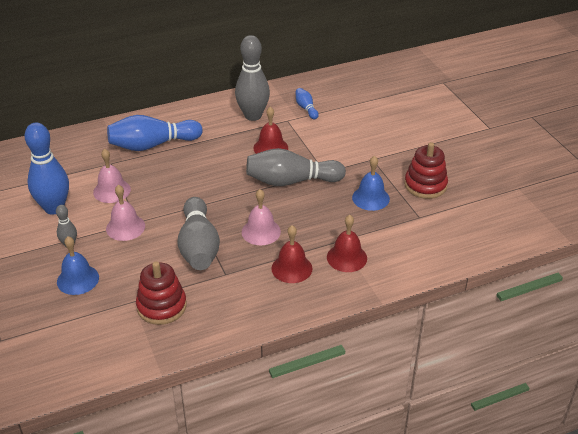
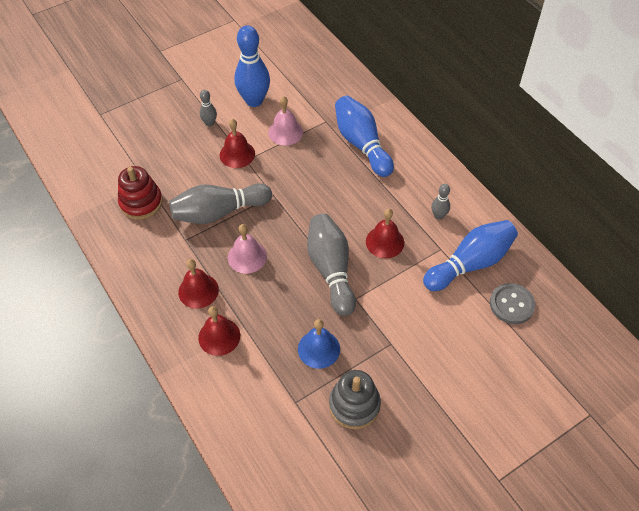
camera: 80 degrees right, 15 degrees up
(78, 279) = (168, 140): blue bell -> none
(125, 227) = (237, 154): pink bell -> red bell
(253, 116) = (438, 216): grey bowling pin -> grey bowling pin, size x0.48
(306, 108) = (470, 263): blue bowling pin -> blue bowling pin, size x2.10
(349, 96) = (511, 304): none -> grey button
(425, 185) = (354, 405): red stacking toy -> grey stacking toy

